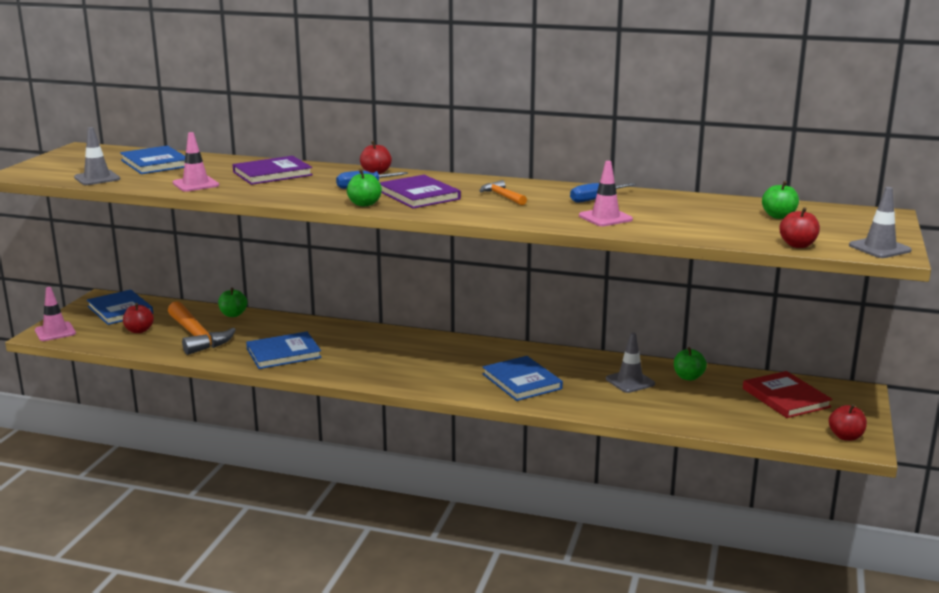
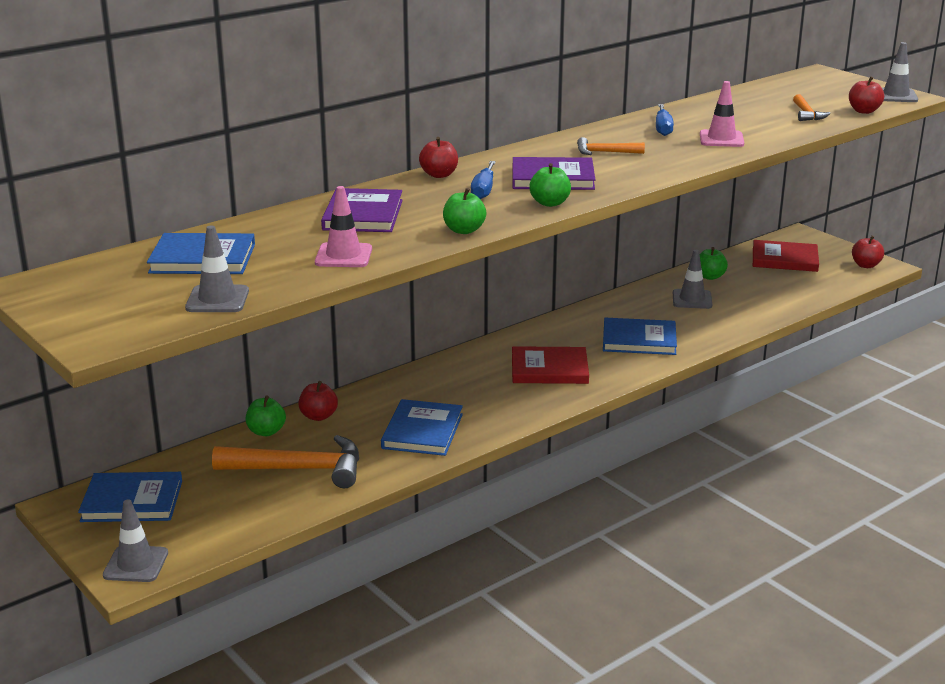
camera: 55 degrees left, 5 degrees up
(55, 332) = (136, 564): pink traffic cone -> grey traffic cone
(139, 330) = (224, 502): red apple -> red apple (318, 416)
(426, 365) = (549, 369): none -> red book
(739, 229) = (806, 114): none -> orange hammer
(778, 216) = (788, 96): green apple -> green apple (464, 230)

